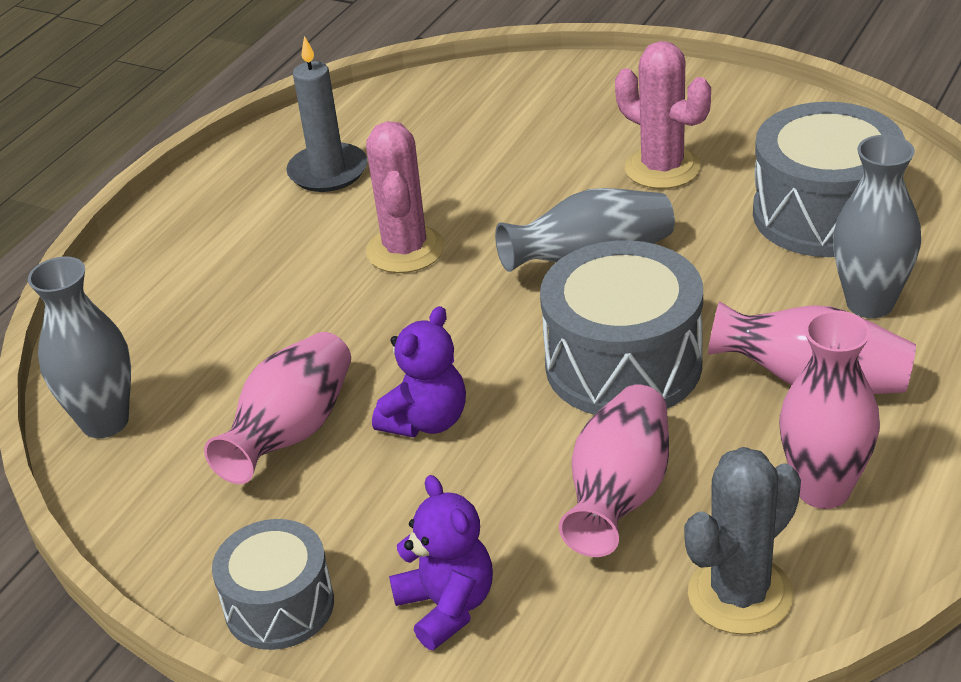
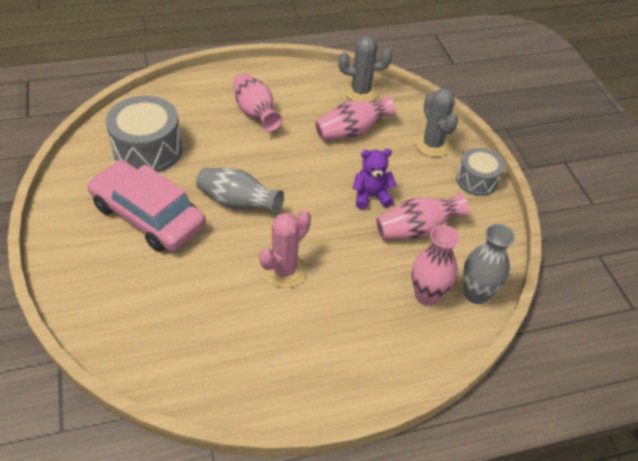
camera: 140 degrees left, 10 degrees up
(328, 171) = (251, 351): grey candle -> none
(447, 606) = (432, 144): purple teddy bear -> grey cactus
(623, 364) = (291, 161): grey drum -> none
(662, 168) = (148, 216): pink cactus -> pink car
(823, 489) = (303, 93): pink vase -> pink vase (427, 296)
(870, 303) = (199, 117): grey vase -> none

